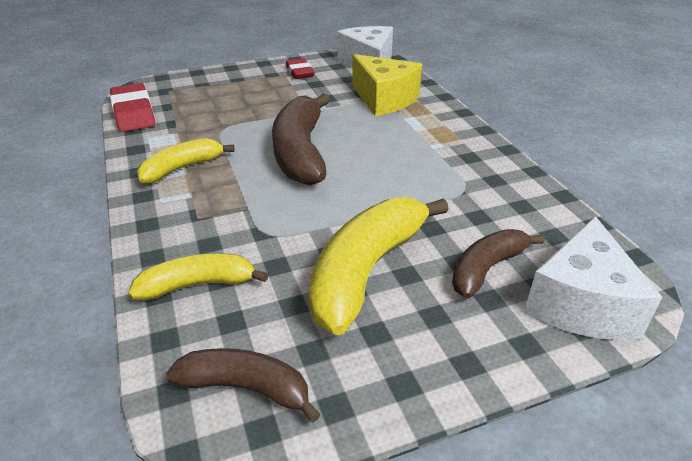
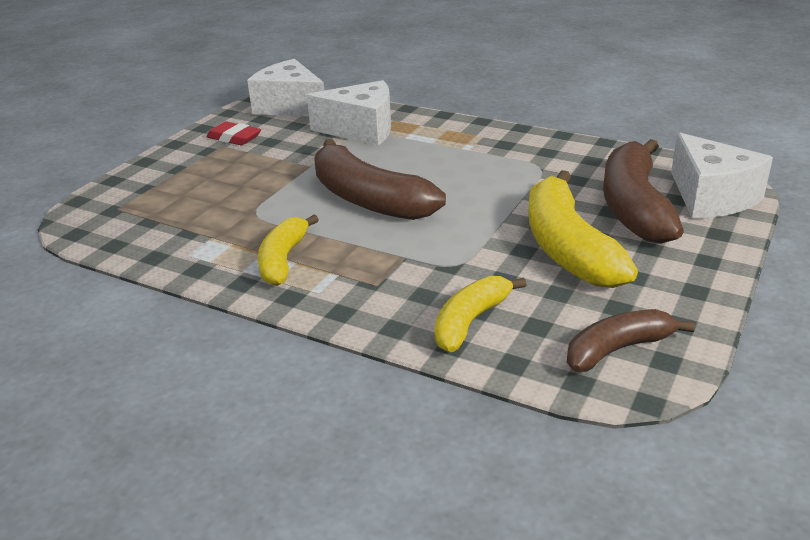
camera: 40 degrees left, 5 degrees down
(133, 113) = (121, 243): red eraser -> none
(384, 99) = (361, 130): yellow cheese -> white cheese
(486, 269) = (634, 207): brown banana -> brown banana, size x1.70

